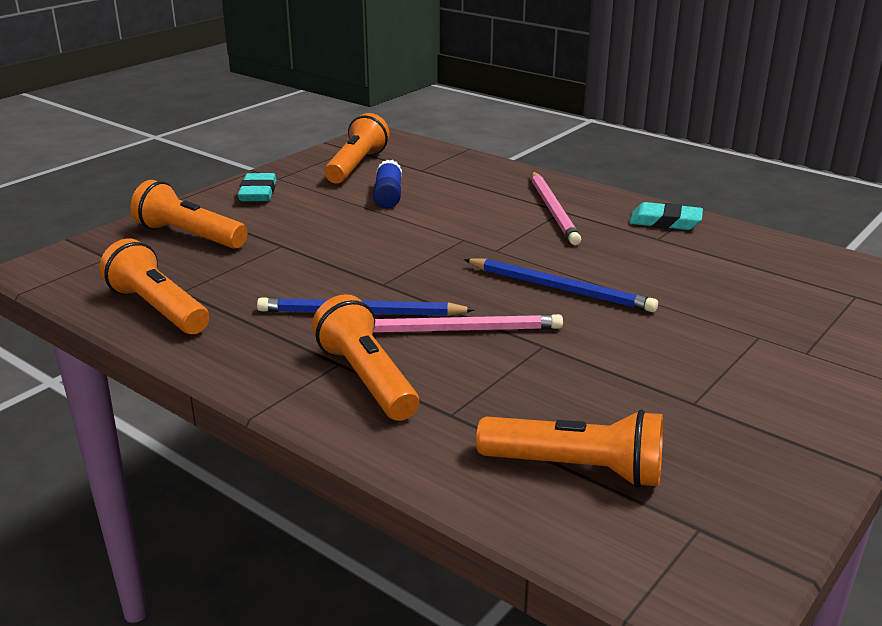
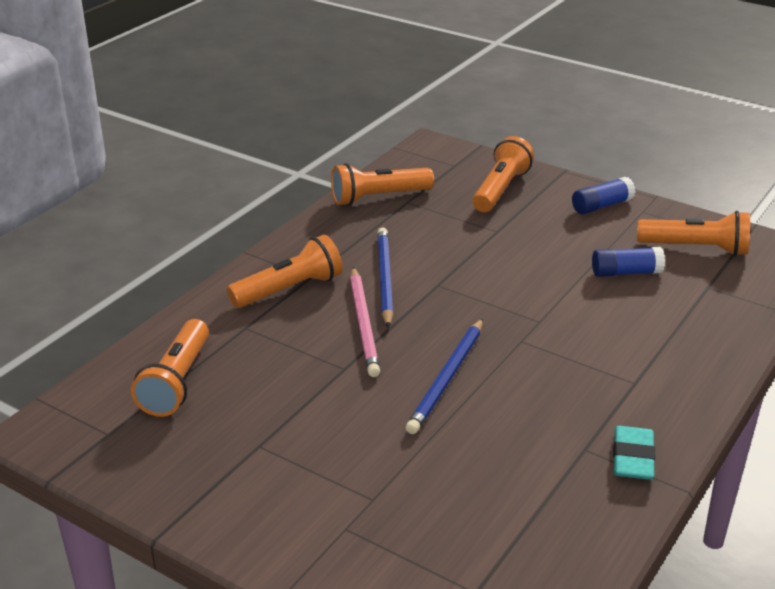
camera: 85 degrees right, 5 degrees up
(158, 309) = (378, 197): orange flashlight -> orange flashlight turned 150 degrees counterclockwise
(258, 193) = (602, 206): turquoise eraser -> blue glue stick
(553, 210) = (632, 376): pink pencil -> none

